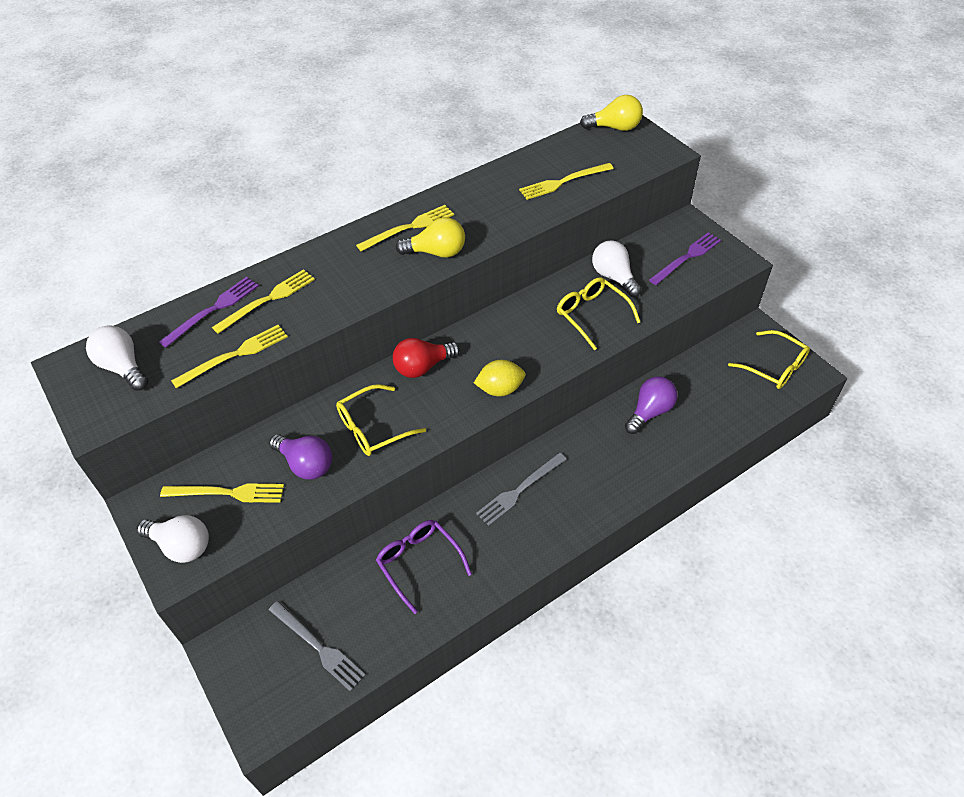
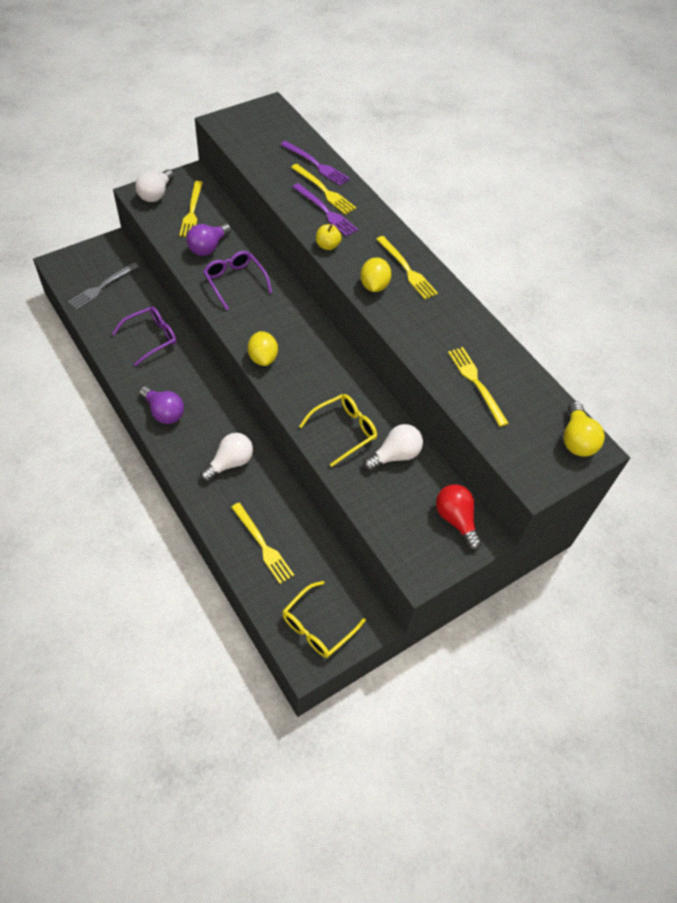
camera: 85 degrees right, 5 degrees up
(123, 367) = (266, 129): white light bulb -> white light bulb (230, 463)
(234, 355) = (269, 177): yellow fork -> yellow fork (262, 545)
(371, 292) = (327, 245): none -> yellow apple
(372, 428) = (234, 281): yellow glasses -> purple glasses
(423, 367) = (292, 311): red light bulb -> red light bulb (456, 520)
(436, 252) = (374, 286): yellow light bulb -> yellow lemon
(519, 490) = (203, 400): grey fork -> none
(650, 412) = (271, 503): purple light bulb -> purple light bulb (164, 412)
(687, 257) = (424, 524): purple fork -> purple fork (325, 211)

